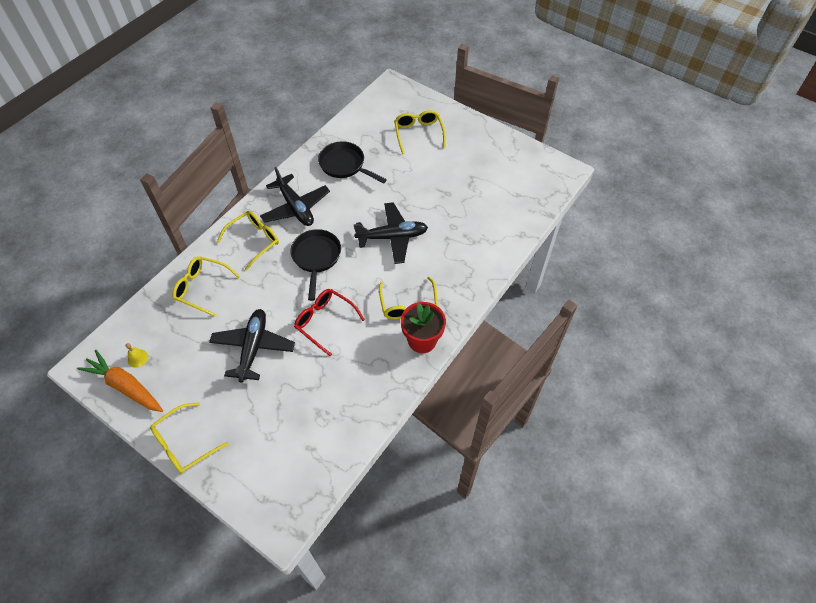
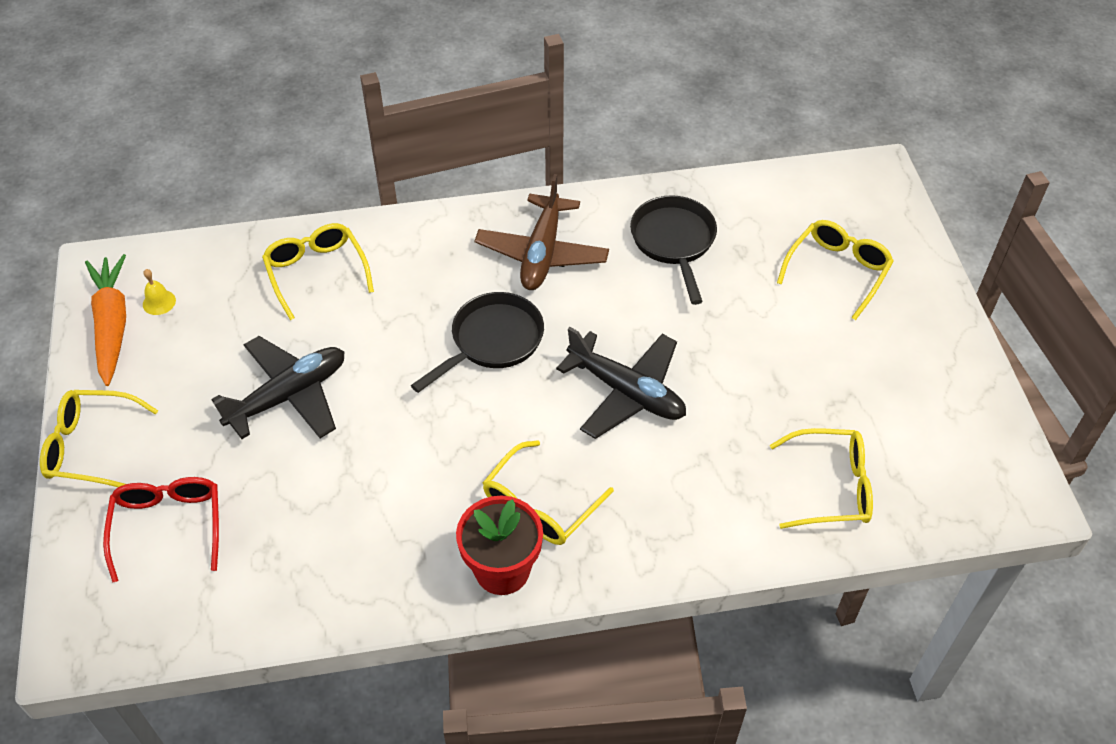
camera: 45 degrees right, 5 degrees down
(254, 240) = (442, 259): yellow glasses -> yellow glasses (831, 487)
(295, 207) = (542, 253): black plane -> brown plane
(324, 321) = (407, 434): red glasses -> red glasses (168, 526)

